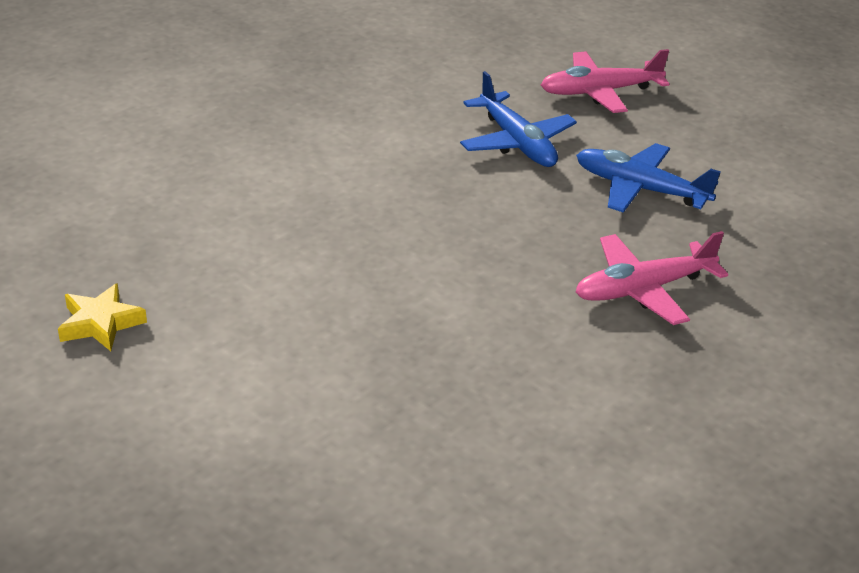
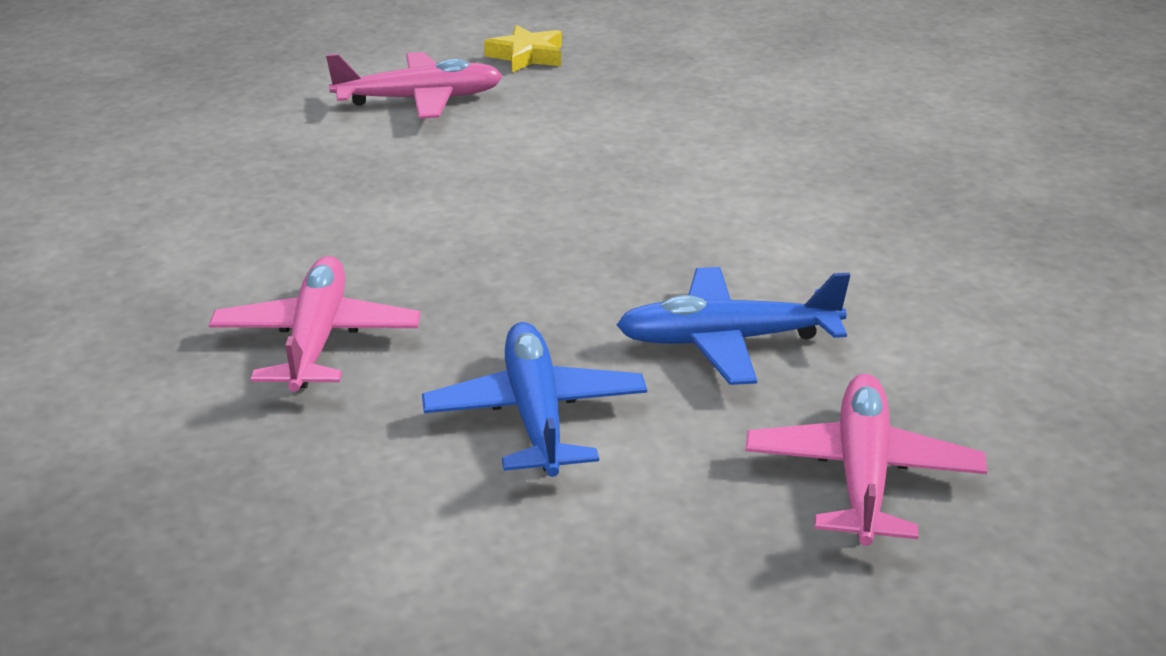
camera: 115 degrees right, 5 degrees down
(239, 362) = (419, 100): none -> pink plane
(640, 189) = (536, 415): blue plane -> blue plane turned 60 degrees counterclockwise

